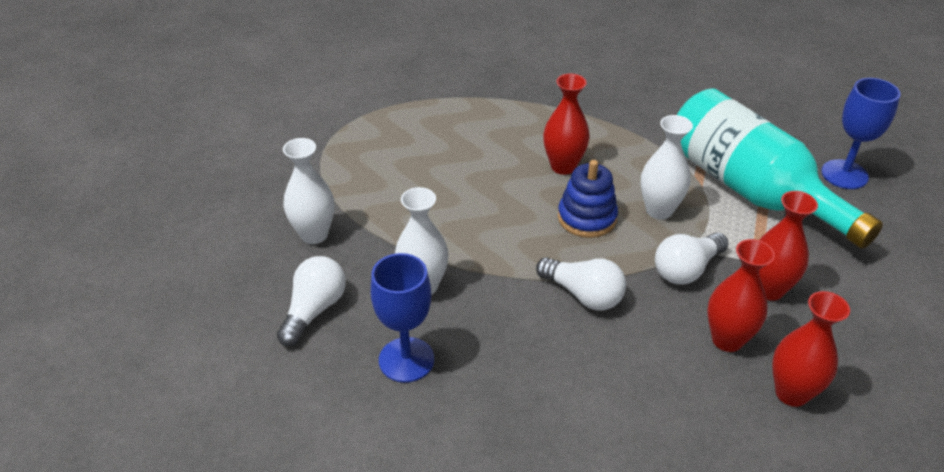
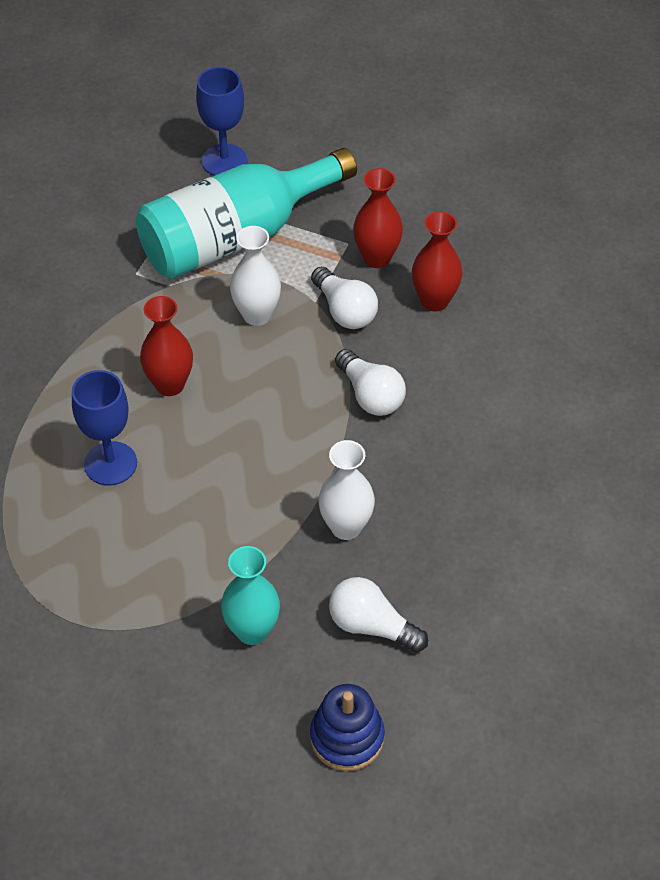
camera: 85 degrees left, 10 degrees up
(314, 234) = (252, 631): white vase -> turquoise vase
(406, 360) = (444, 544): blue goblet -> blue goblet (110, 463)
(583, 295) = (370, 395): white light bulb -> white light bulb turned 105 degrees clockwise
(587, 218) = (260, 376): blue stacking toy -> blue stacking toy (347, 738)
(791, 393) = (494, 273): red vase -> none

